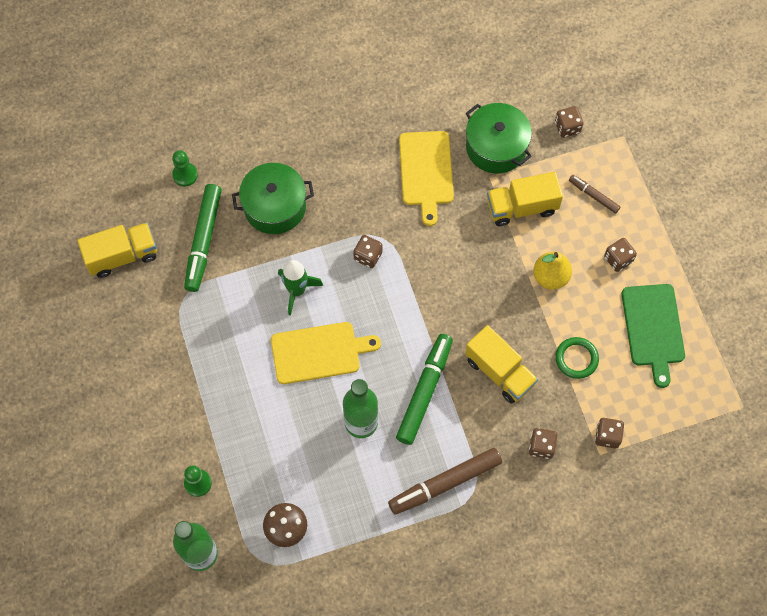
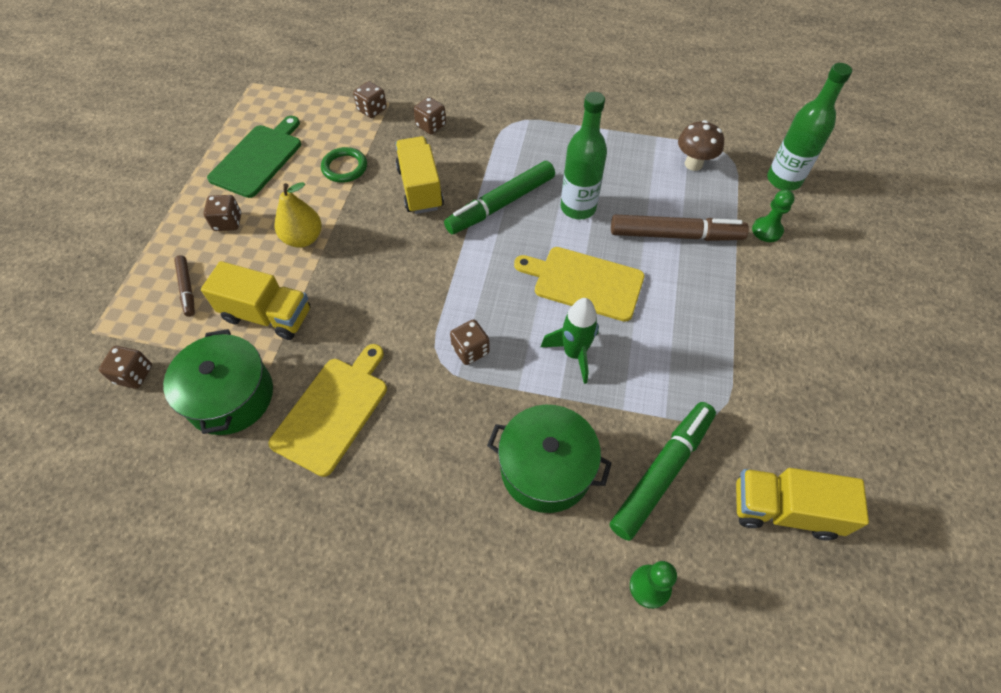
camera: 150 degrees left, 10 degrees down
(445, 483) = (532, 137): brown marker -> brown marker (675, 235)

